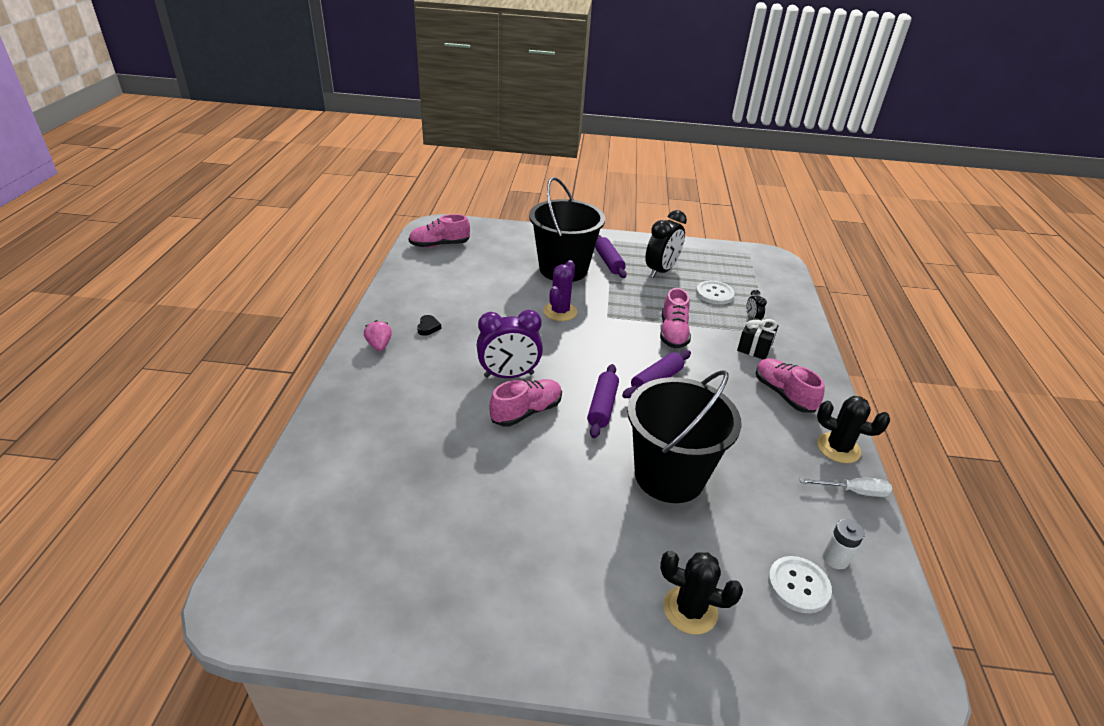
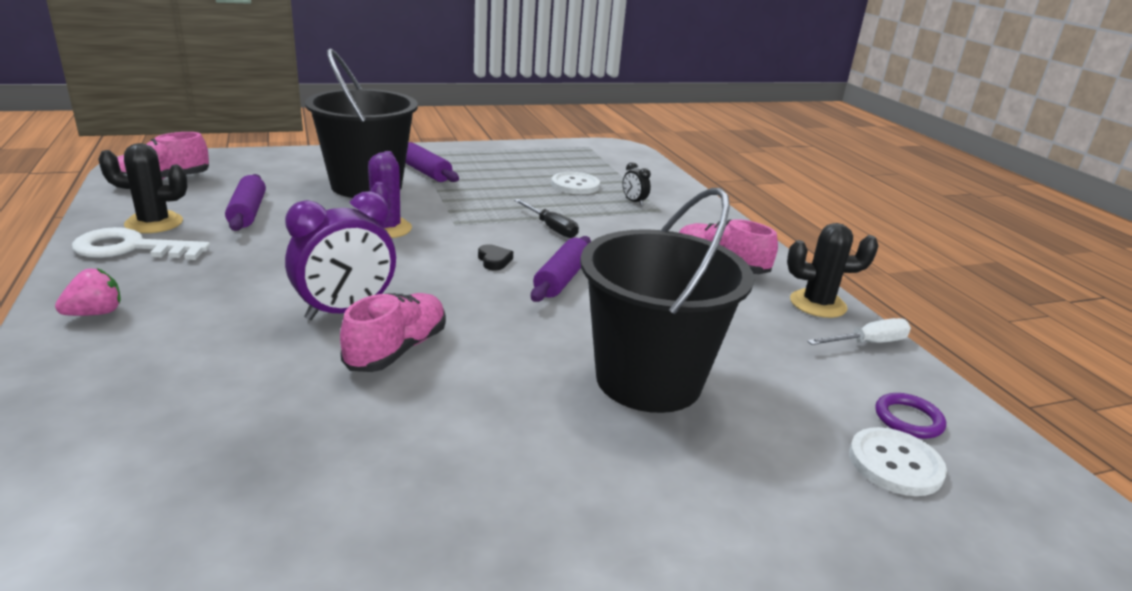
camera: 25 degrees left, 10 degrees down
(379, 345) = (95, 313): pink strawberry -> pink strawberry turned 90 degrees clockwise
(409, 299) = (131, 248): none -> white key
(428, 327) = (180, 276): black heart -> black heart (494, 261)
(602, 406) = (507, 321): purple rolling pin -> purple rolling pin (247, 212)
(661, 271) = (497, 172): black clock -> none
(673, 333) = (551, 228): pink shoe -> black screwdriver
(690, 610) = (792, 542): black cactus -> black cactus (154, 223)
(754, 347) = (655, 227): black gift -> none
(835, 558) = (908, 419): white battery -> purple ring

